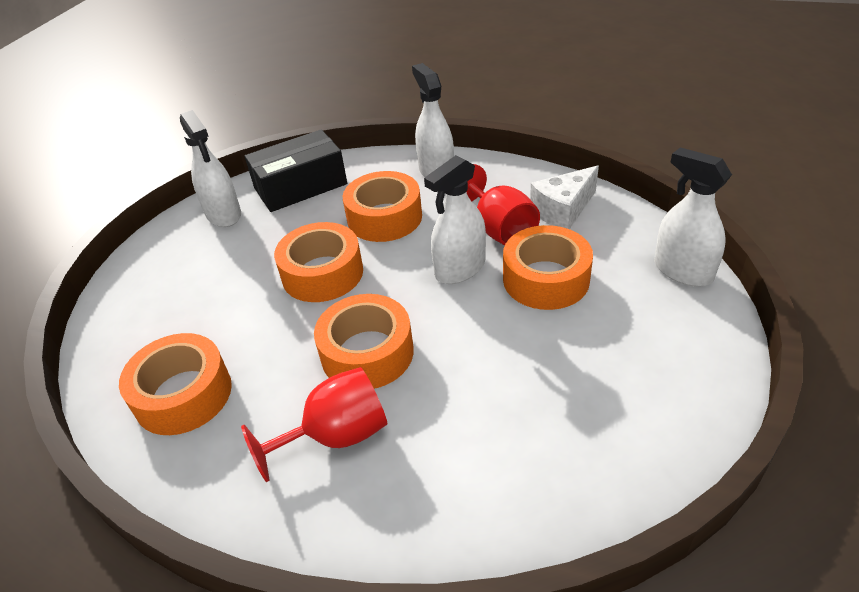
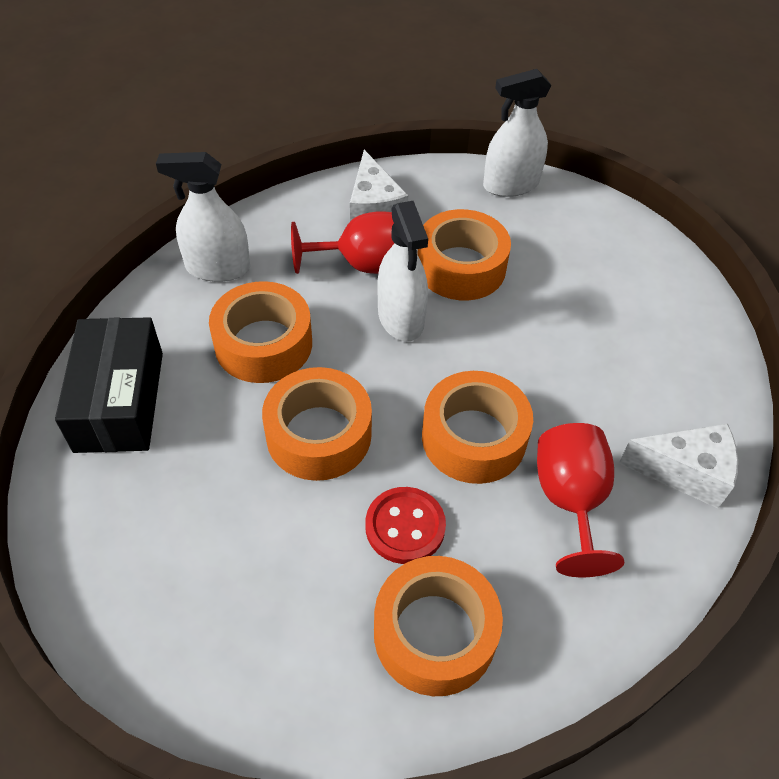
camera: 70 degrees left, 10 degrees up
(223, 214) = (102, 506): white spray bottle -> none
(265, 346) = (405, 526): none -> red button
(415, 517) = (685, 472): none -> white cheese

